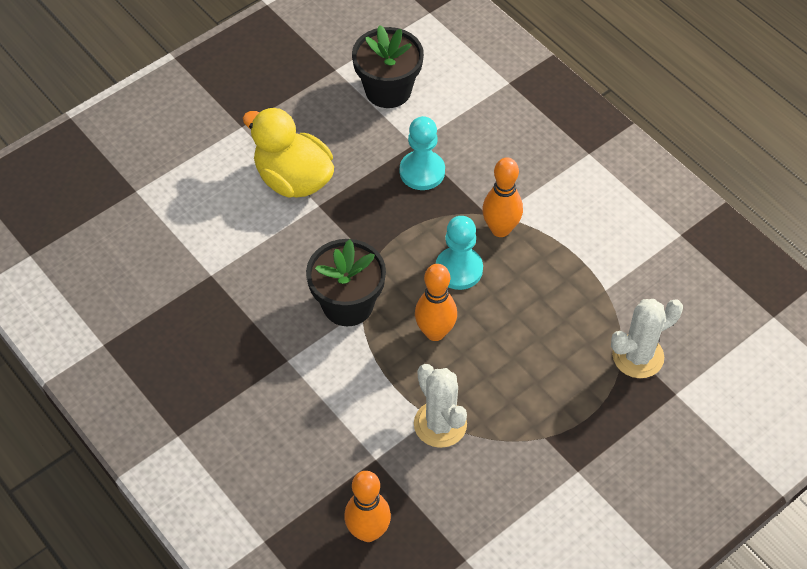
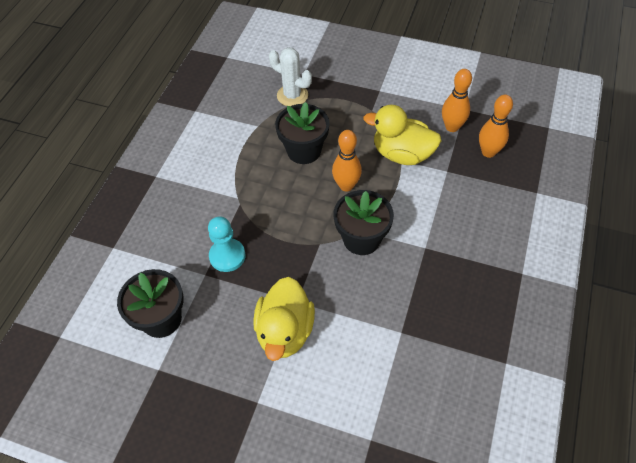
camera: 120 degrees left, 0 degrees up
(440, 424) = (402, 154): white cactus -> yellow duck
(459, 269) = (293, 197): turquoise pawn -> none
(500, 229) = (247, 191): orange bowling pin -> orange bowling pin (452, 127)
(525, 317) = (304, 151): none -> black flower pot

